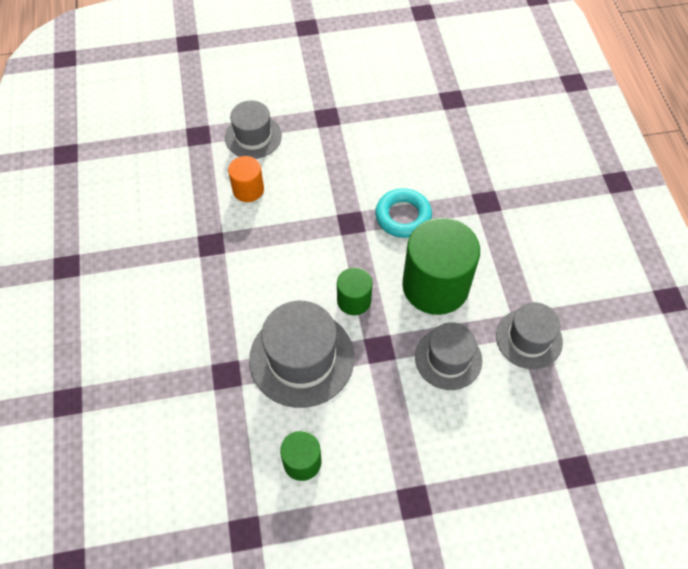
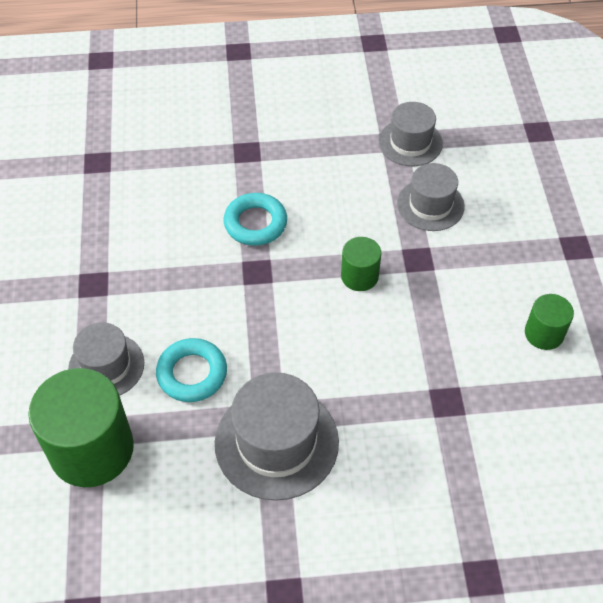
camera: 85 degrees left, 5 degrees down
(248, 189) = (192, 373): orange cylinder -> turquoise ring
(301, 358) = (428, 328): grey hat -> grey hat (276, 442)
(435, 285) = (346, 205): green cylinder -> green cylinder (92, 449)

